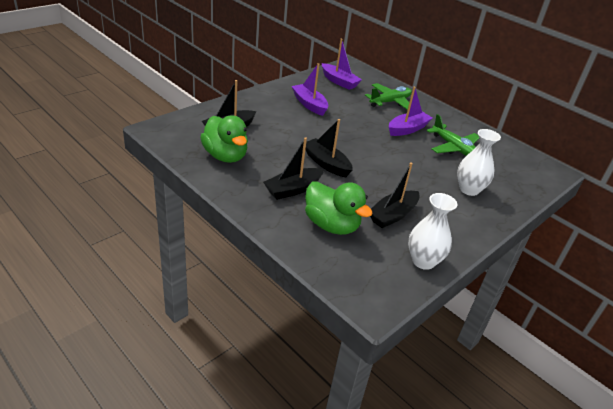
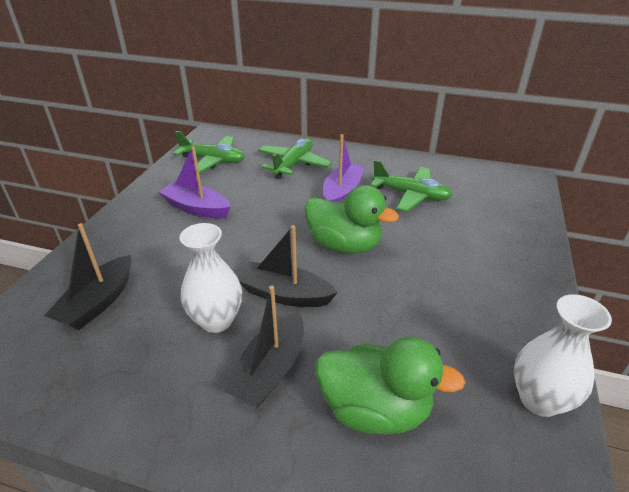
camera: 25 degrees left, 0 degrees up
(225, 156) = (120, 361): green duck -> green duck (344, 245)
(339, 82) = (213, 160): purple boat -> green plane
(393, 215) = (435, 337): black boat -> none
(469, 189) = (478, 246): white vase -> white vase (216, 320)

